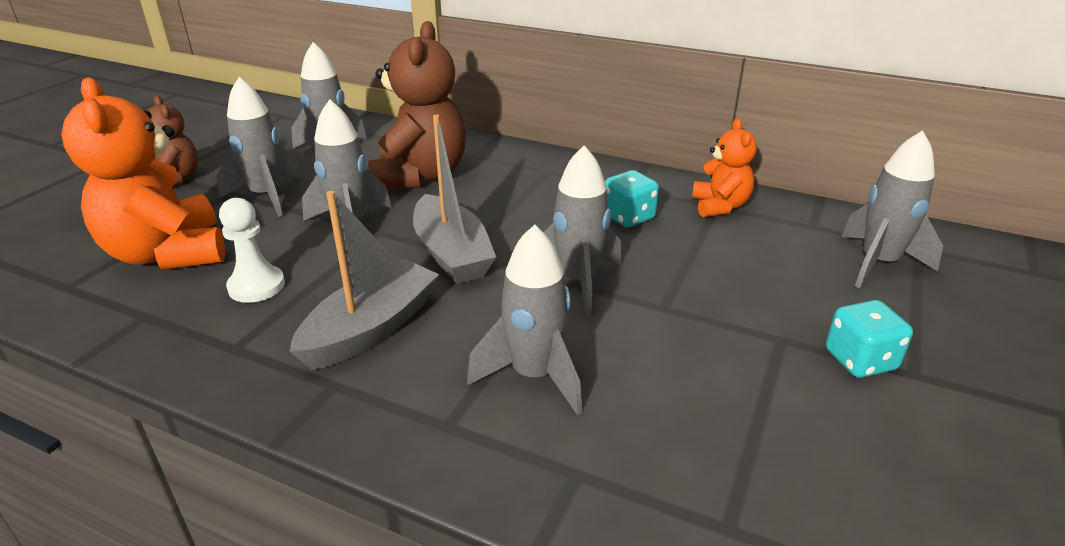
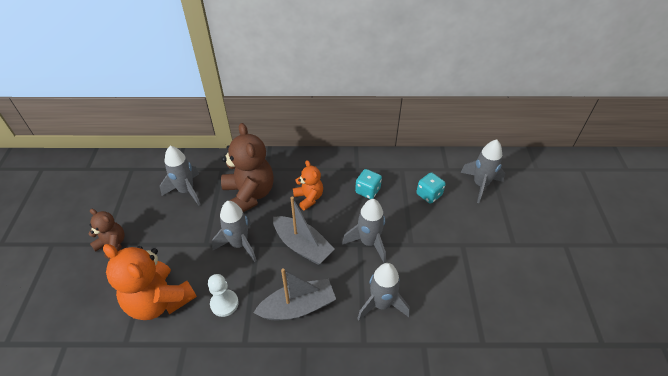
camera: 25 degrees left, 15 degrees up
(267, 196) = (178, 239): grey rocket -> none
(371, 329) = (298, 307): grey boat -> grey boat turned 60 degrees clockwise
(720, 206) = (403, 169): orange teddy bear -> orange teddy bear (309, 198)
(860, 360) = (494, 245): turquoise dice -> turquoise dice (429, 194)

